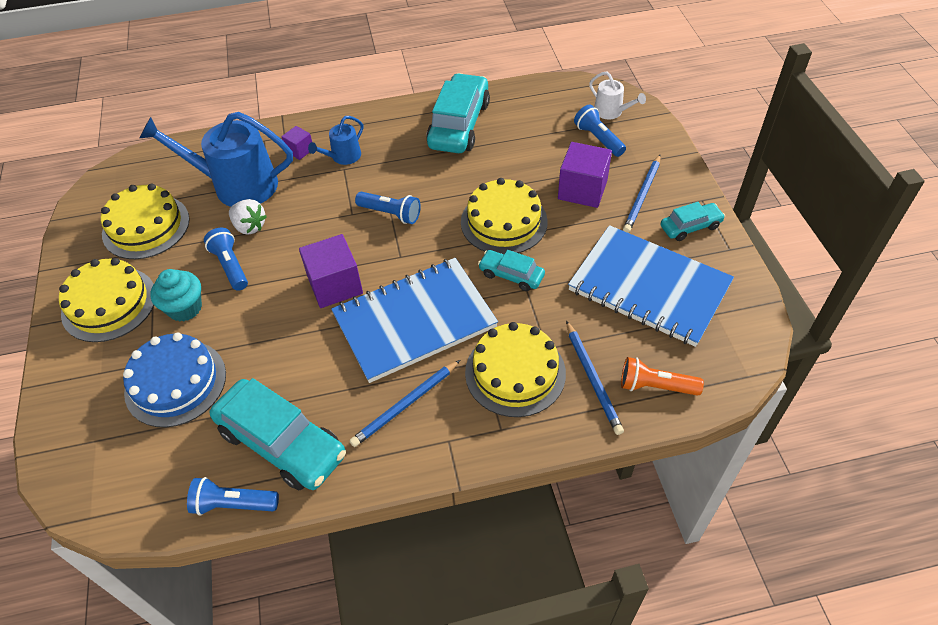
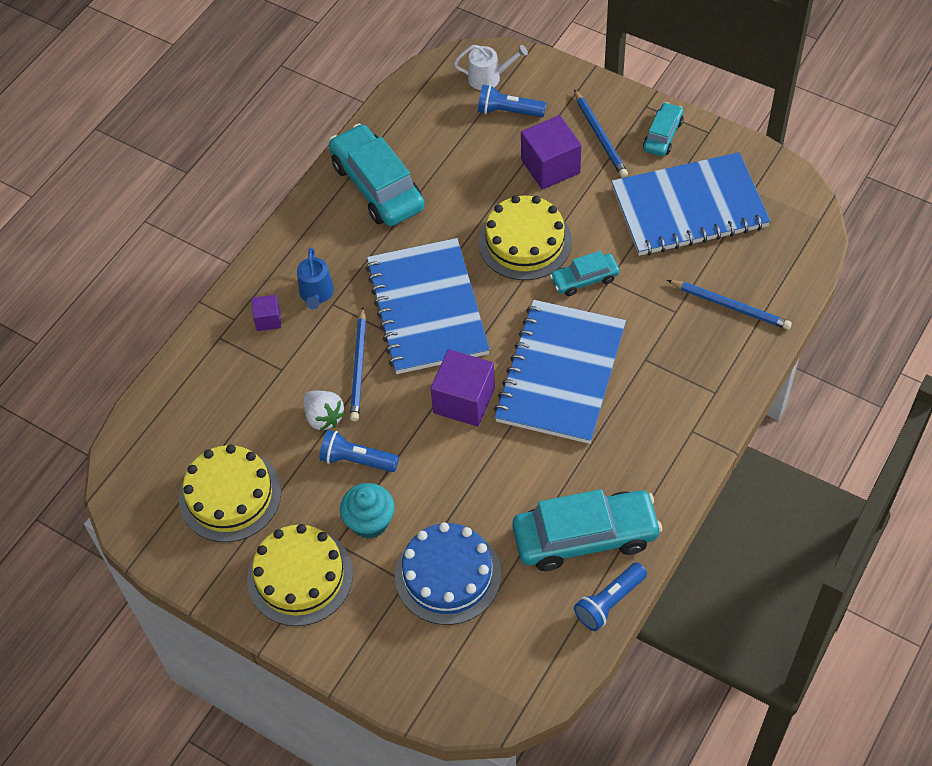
camera: 45 degrees left, 5 degrees up
(237, 185) = (258, 394): blue watering can -> none
(249, 226) = (324, 417): white strawberry -> white strawberry turned 60 degrees clockwise
(391, 213) = (427, 308): blue flashlight -> blue notebook
(405, 405) = (633, 435): blue pencil -> blue pencil (359, 367)
(515, 372) = (676, 347): yellow cake -> none
(655, 386) = (774, 276): orange flashlight -> none

